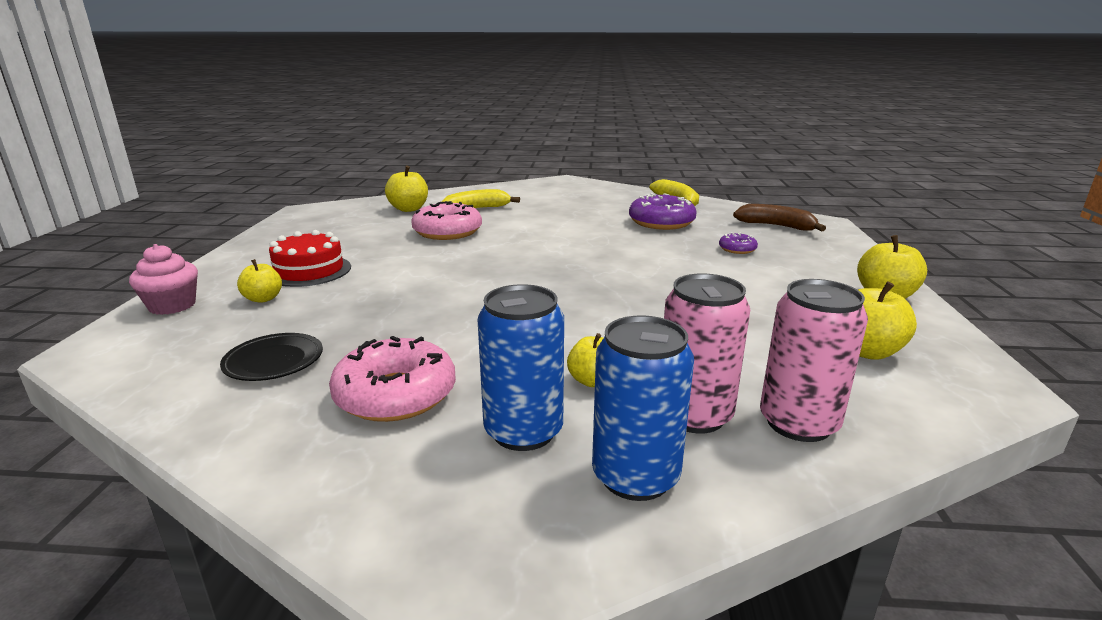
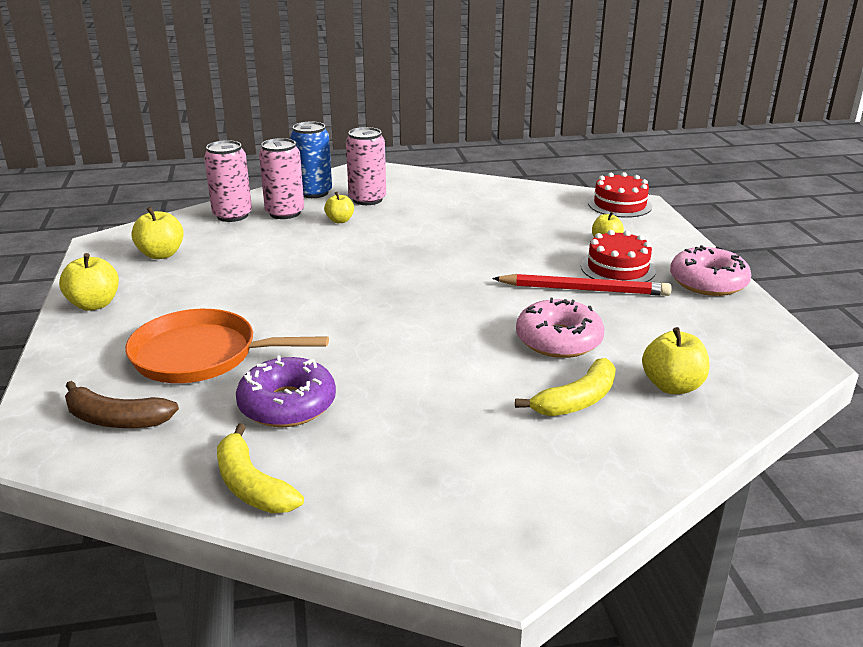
camera: 165 degrees right, 5 degrees up
(125, 351) = (619, 205): none -> red cake
(172, 305) = (657, 229): pink cupcake -> none
(274, 361) = (527, 210): black plate -> none
(374, 258) = (584, 290): none -> red pencil
(395, 395) = (441, 204): pink donut -> pink donut (708, 282)
(523, 431) = (367, 199): blue can -> pink can
(737, 249) = (201, 355): purple donut -> orange pan

